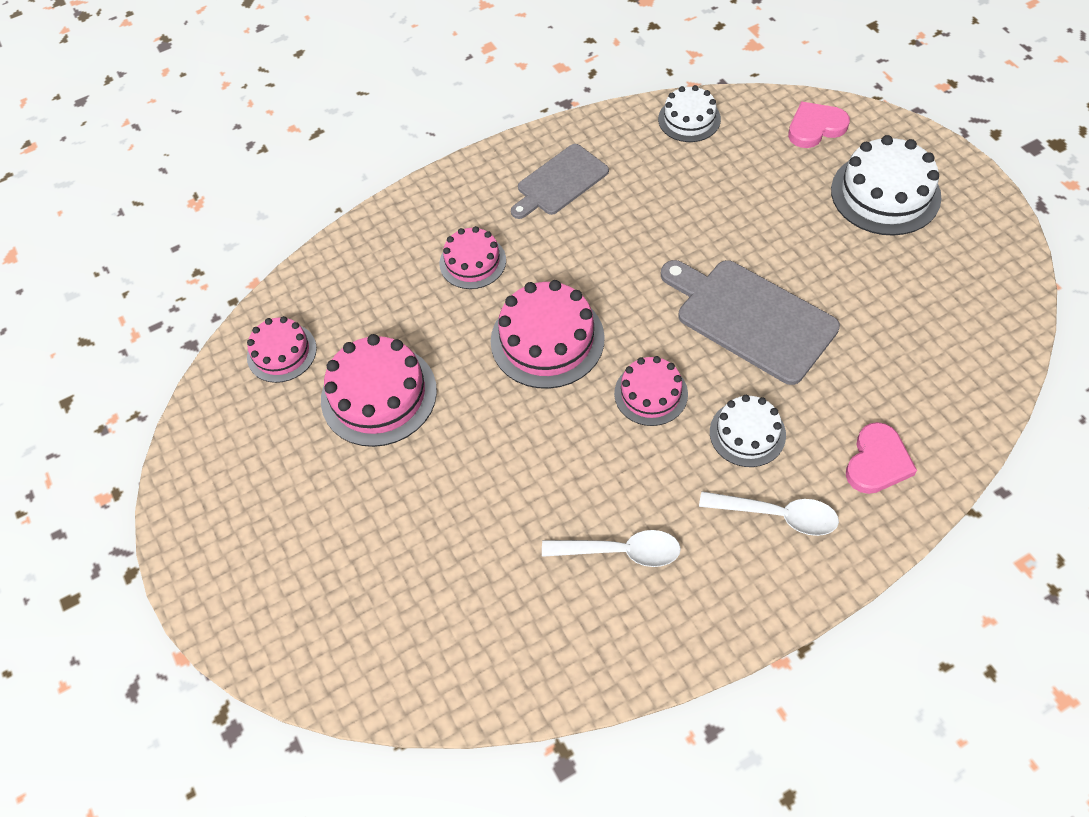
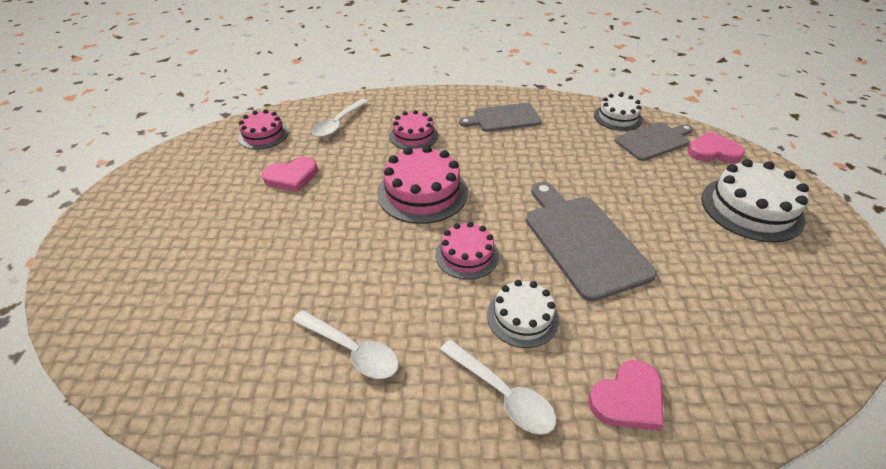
camera: 25 degrees right, 15 degrees down
(363, 288) = (338, 123): none -> white spoon
(379, 395) = (292, 177): pink cake -> pink heart
(747, 139) = (653, 141): none -> grey cutting board

